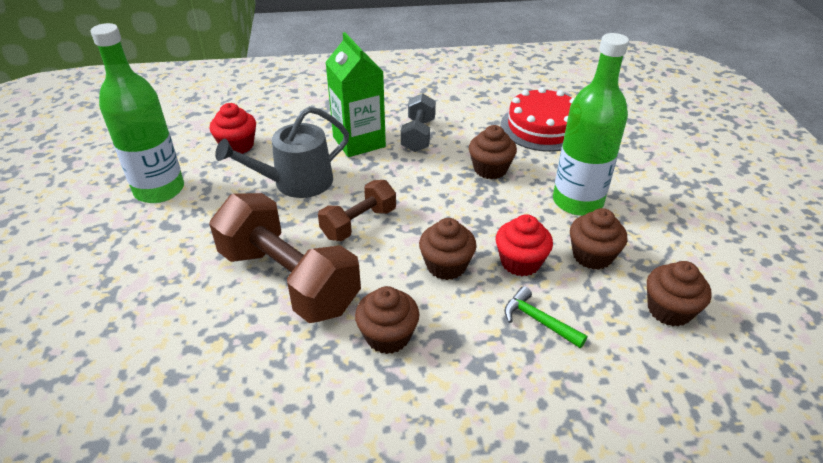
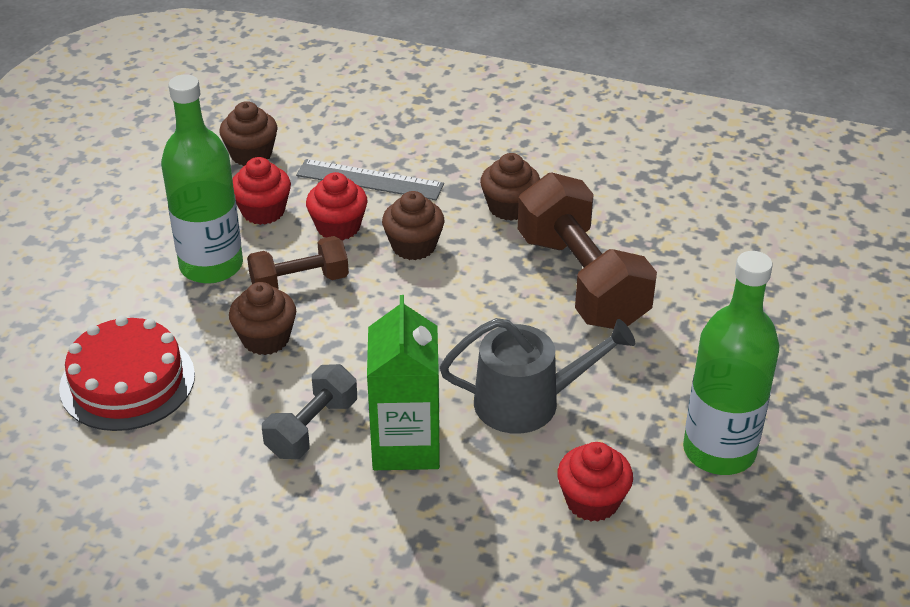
camera: 155 degrees left, 0 degrees up
(359, 223) = (477, 318): brown dumbbell -> brown dumbbell (299, 282)
(538, 320) = (370, 180): green hammer -> grey ruler
(592, 256) = (263, 211): brown cupcake -> red cupcake

